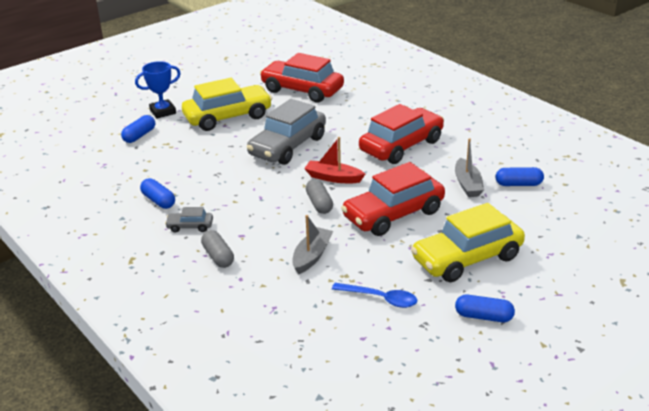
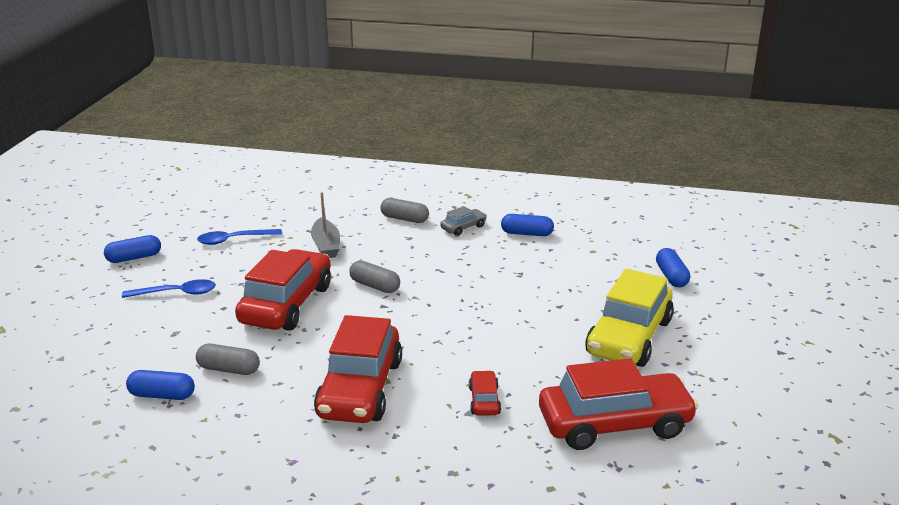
camera: 140 degrees right, 5 degrees down
(163, 112) = (711, 312): blue trophy -> none
(287, 146) = (496, 330): grey car -> none
(333, 178) = (394, 316): red boat -> none
(345, 118) = (484, 400): none -> red car
(467, 184) = (229, 369): grey boat -> grey capsule
(467, 258) = (177, 293): yellow car -> blue spoon
(518, 184) = (162, 395): blue capsule -> blue capsule turned 45 degrees clockwise

